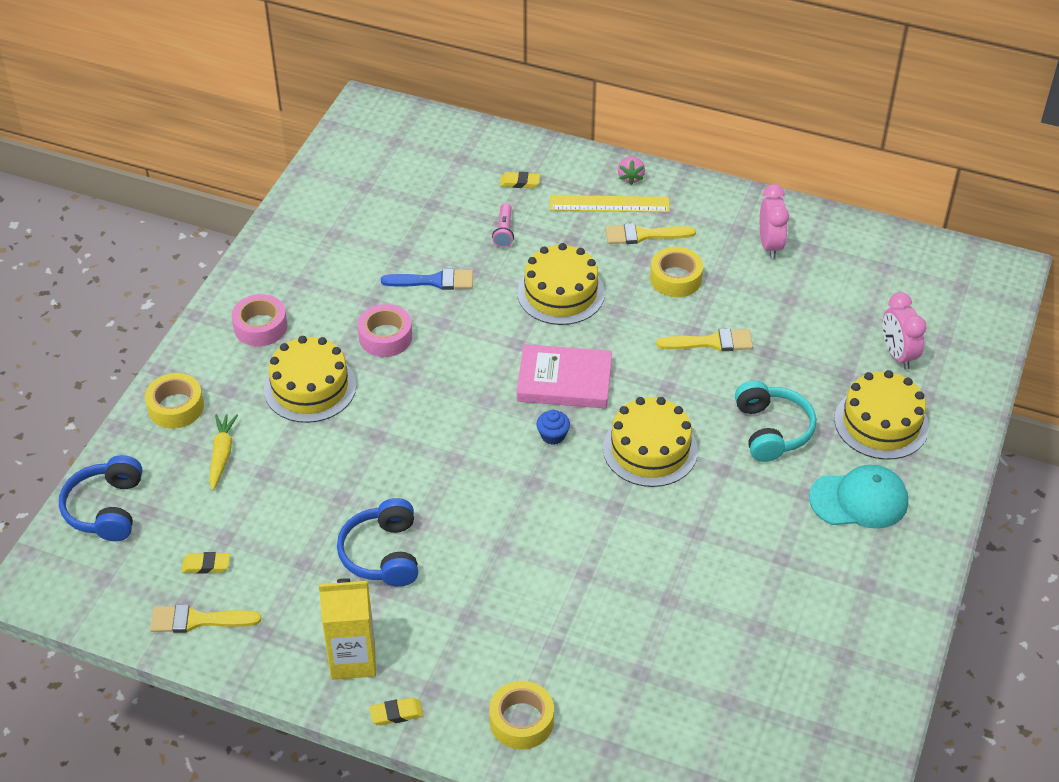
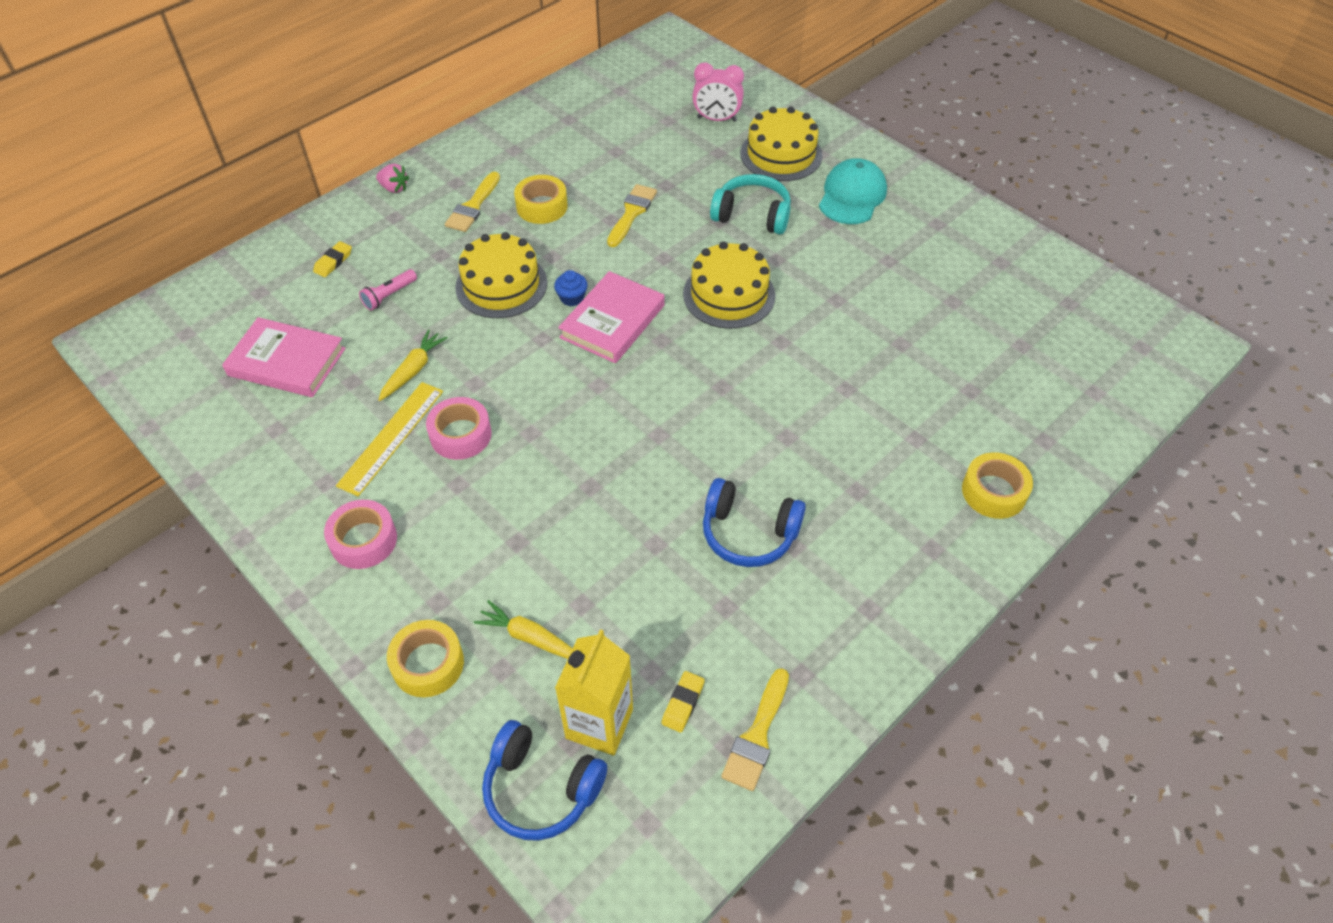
camera: 65 degrees left, 5 degrees up
(310, 387) = (486, 523): yellow cake -> none
(353, 659) = (870, 603): yellow carton -> yellow carton (599, 723)
(396, 713) = (951, 588): yellow eraser -> none
(400, 207) = (287, 362): none -> pink book
(434, 281) = (413, 370): blue brush -> yellow carrot
(504, 231) = (389, 296): pink flashlight -> pink flashlight turned 105 degrees clockwise
(553, 435) = (673, 353): blue cupcake -> blue cupcake (572, 298)
(609, 204) = (415, 213): yellow ruler -> yellow ruler (391, 437)
(770, 245) = (547, 139): pink clock -> none

